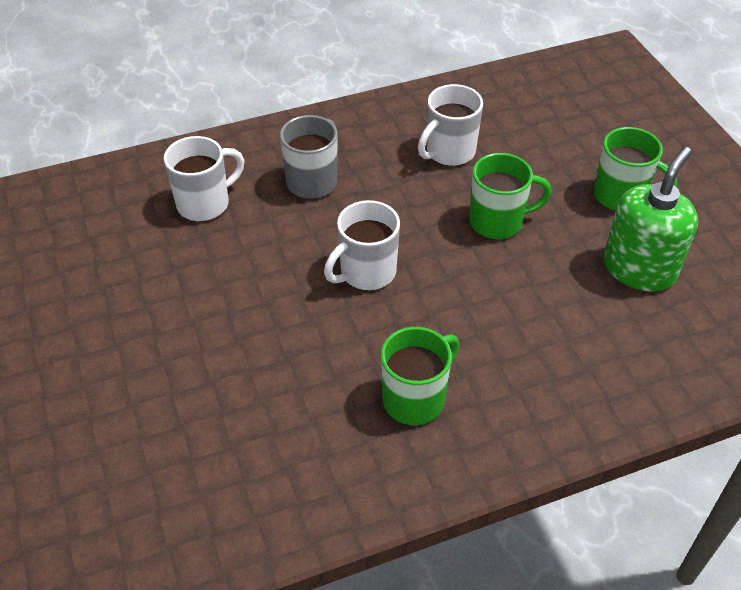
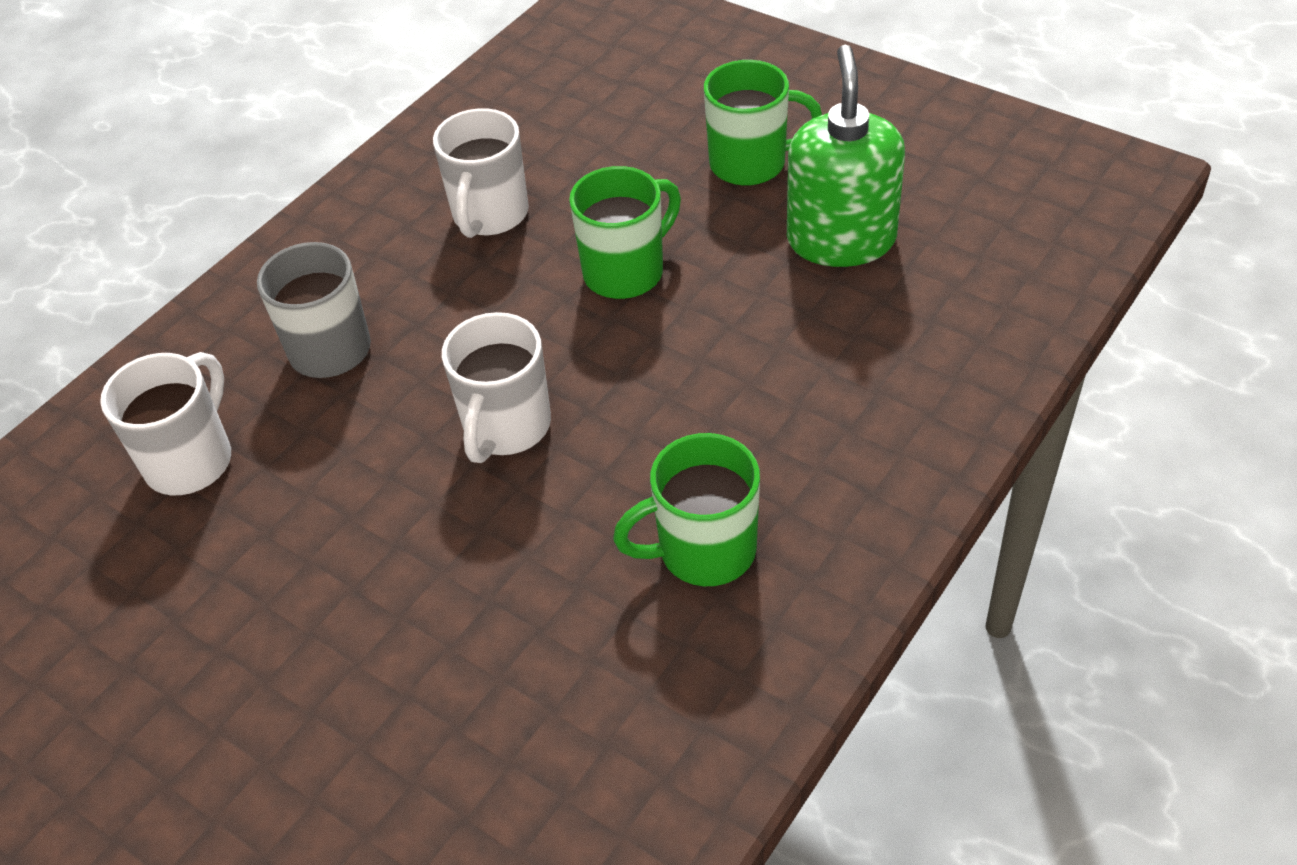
camera: 30 degrees left, 0 degrees up
(415, 399) = (703, 551): green mug -> green mug turned 120 degrees counterclockwise

